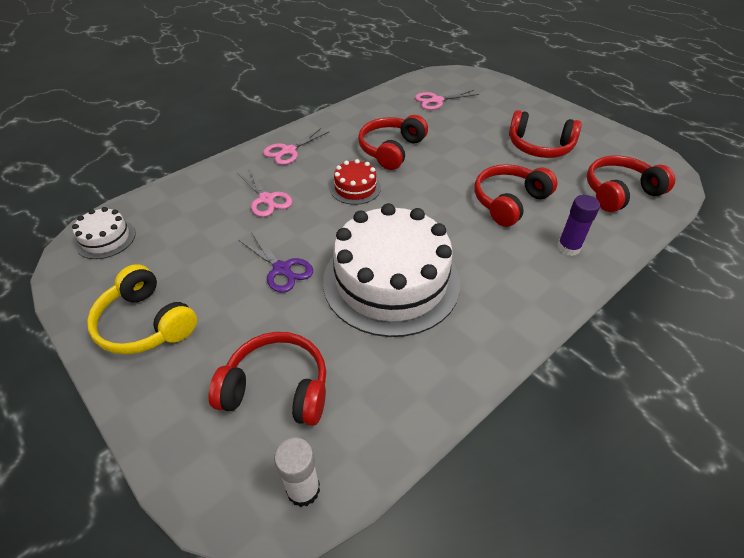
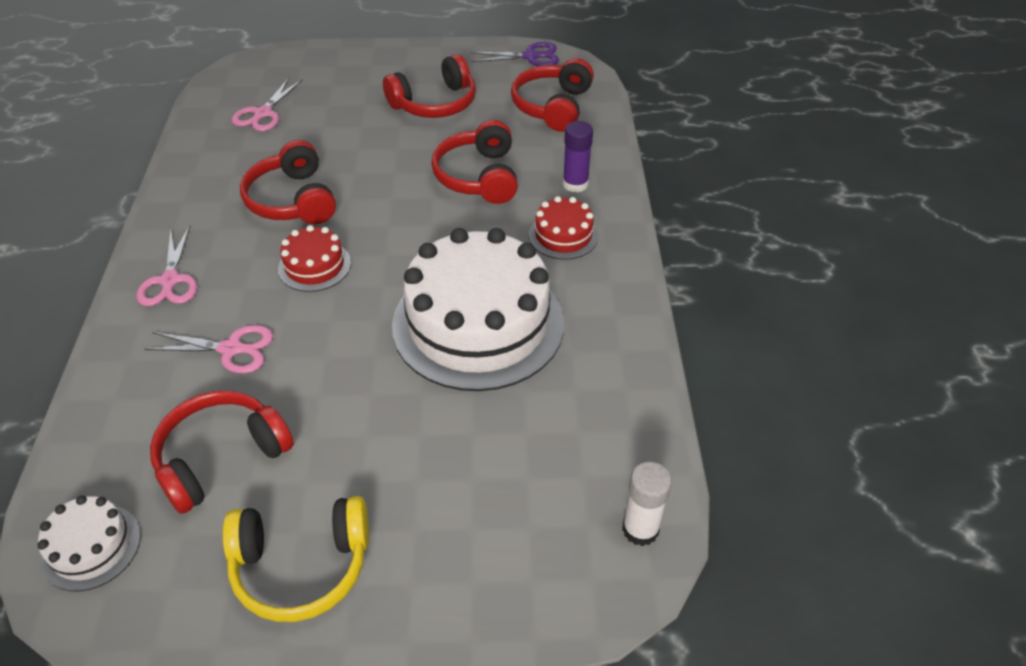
camera: 50 degrees left, 0 degrees up
(277, 388) = (515, 489): red headphones -> red headphones (221, 457)
(282, 269) = (362, 398): purple scissors -> purple scissors (530, 56)
(515, 272) = (563, 235): none -> red cake

